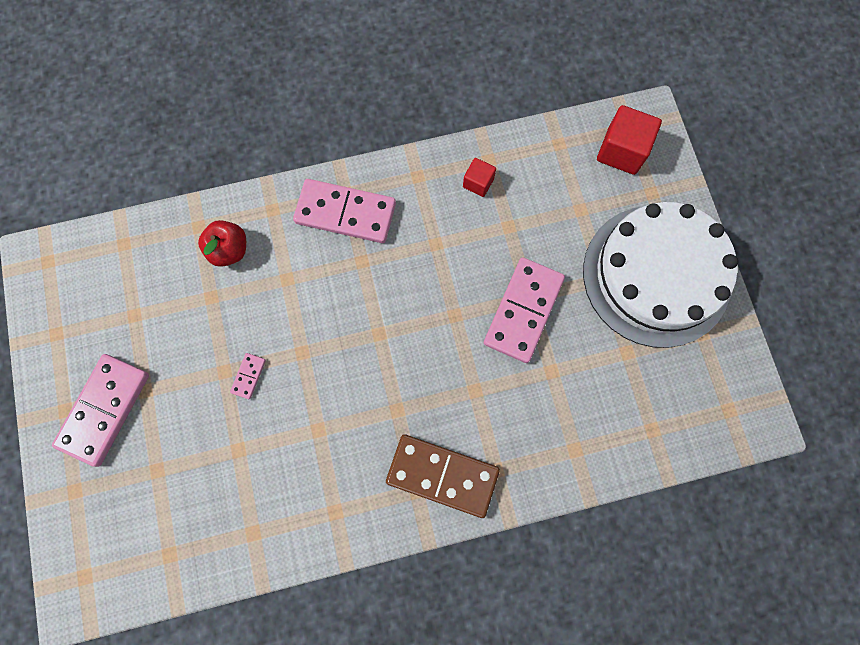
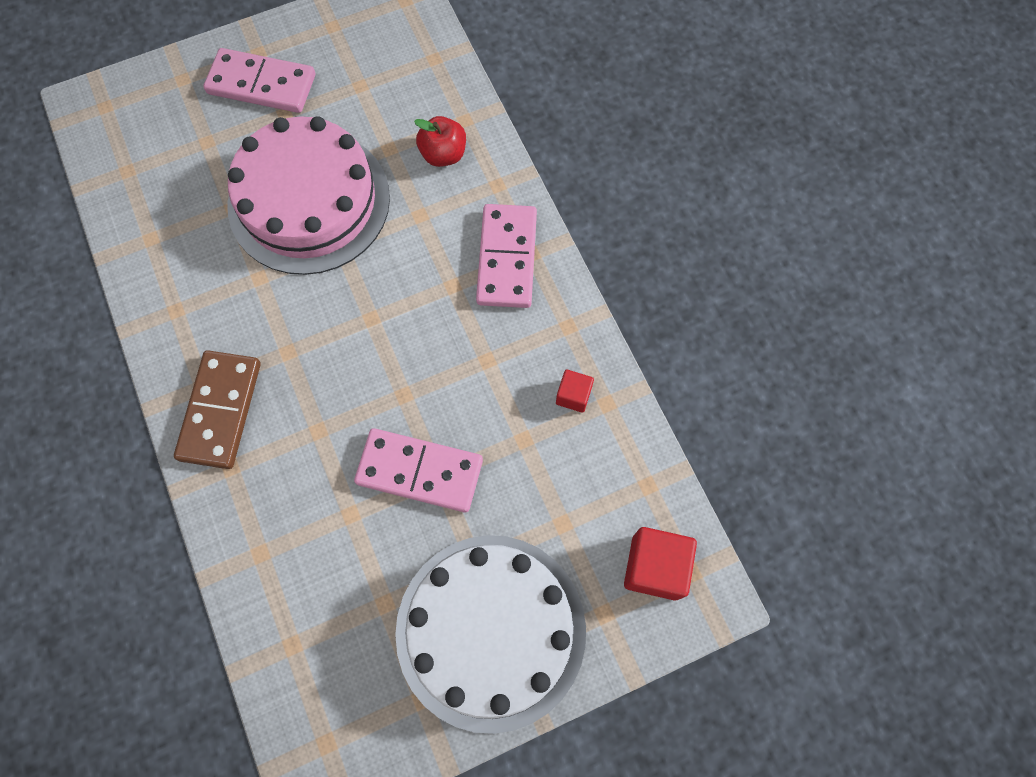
camera: 80 degrees right, 5 degrees down
(248, 376) = (309, 201): pink domino -> pink cake

